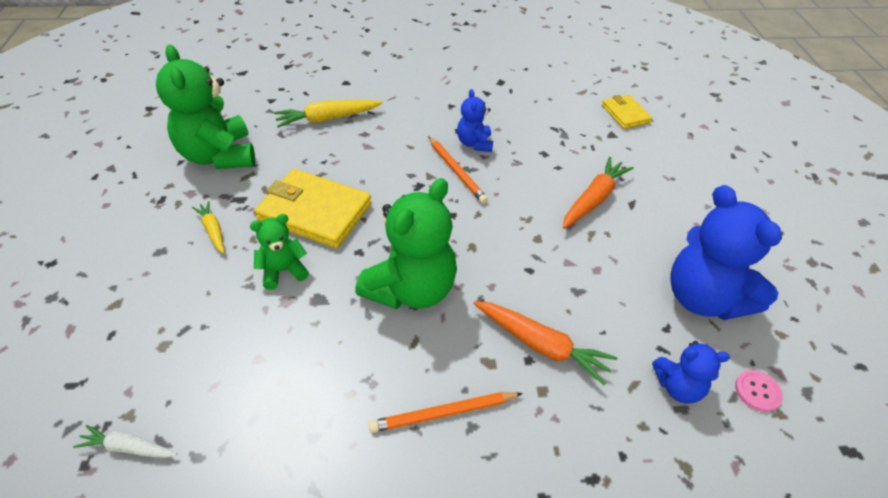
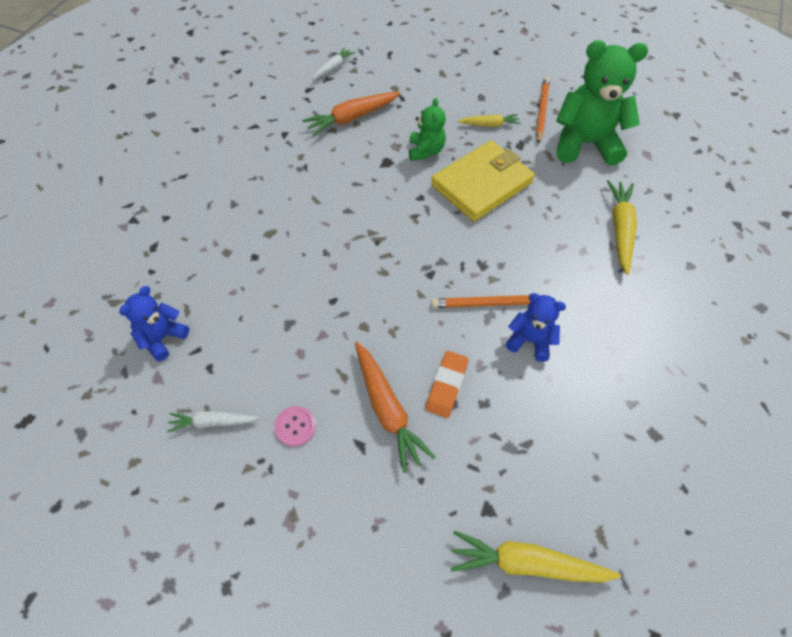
camera: 115 degrees right, 10 degrees up
(411, 289) = (363, 215): green teddy bear -> none
(443, 413) = (253, 194): orange pencil -> orange pencil (541, 111)
(541, 345) = (259, 270): orange carrot -> orange carrot (352, 118)
(547, 175) = (446, 386): none -> orange eraser
(625, 114) = (527, 563): yellow wallet -> yellow carrot
(703, 298) = (212, 422): blue teddy bear -> white carrot
(757, 391) = (113, 393): pink button -> pink button (295, 426)

